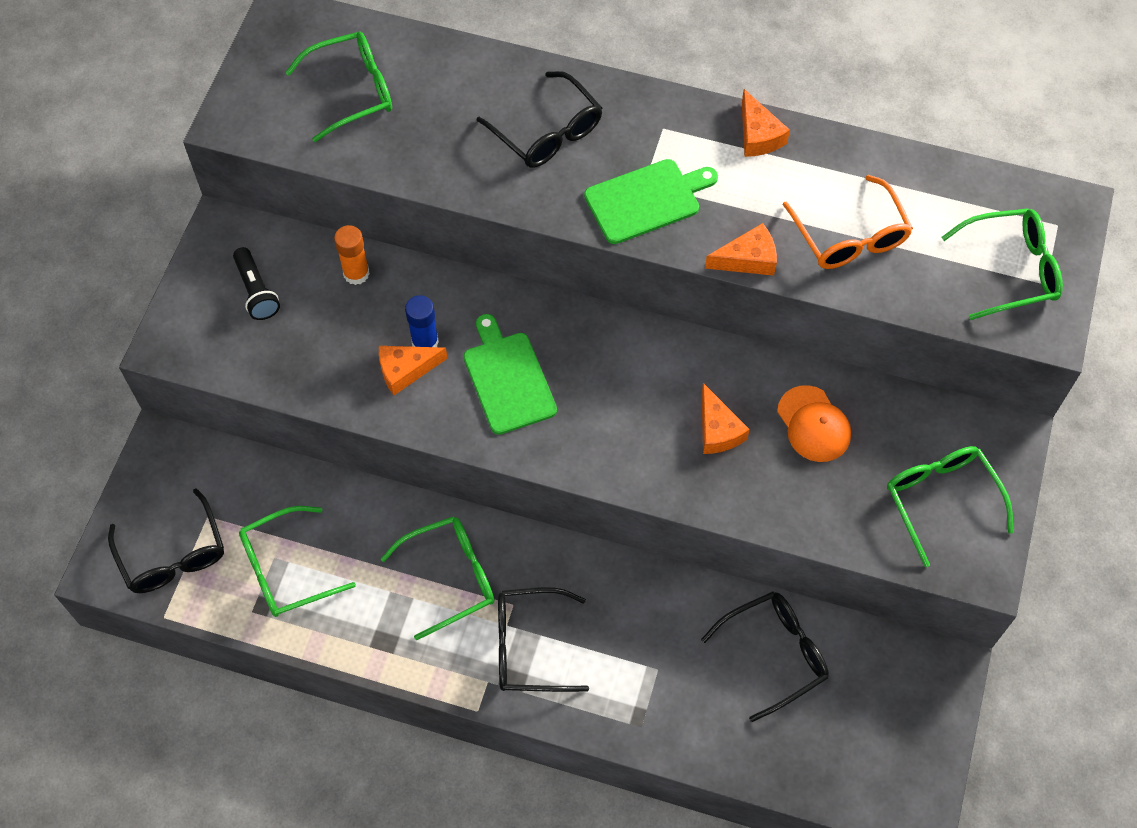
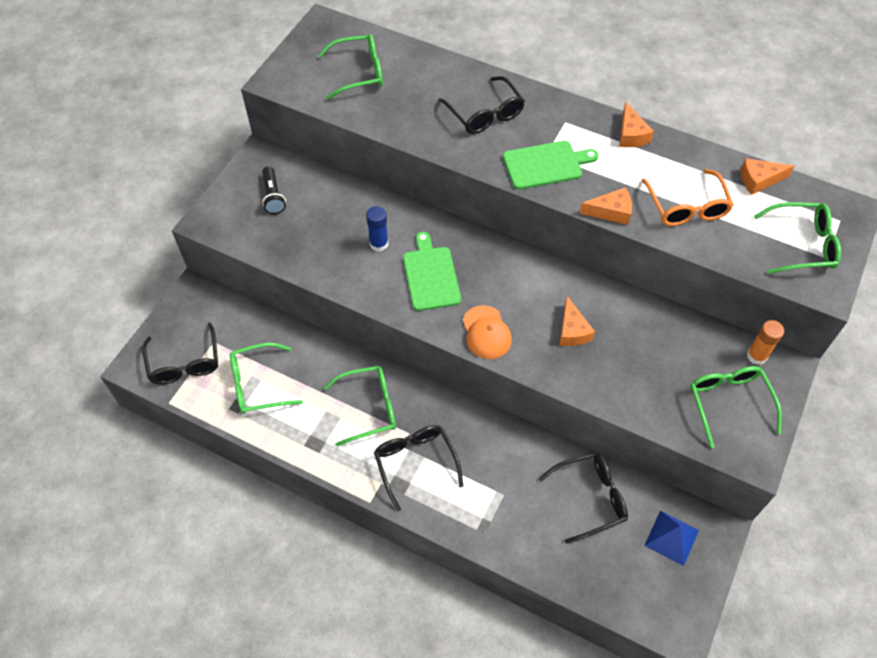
camera: 10 degrees right, 5 degrees down
(356, 273) = (342, 194): orange glue stick -> orange glue stick (756, 356)
(405, 370) = (362, 260): orange cheese -> orange cheese (759, 180)
(530, 646) = (416, 464): black glasses -> black glasses turned 60 degrees clockwise
(813, 424) = (642, 337): orange cap -> orange cap (486, 332)
(889, 690) = (671, 538): none -> blue pyramid

